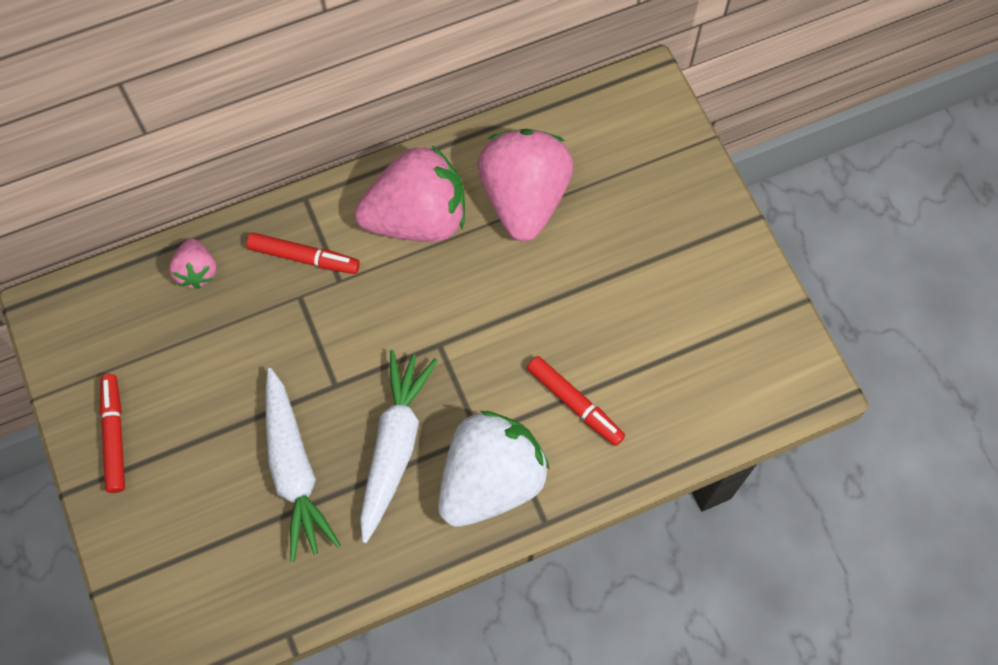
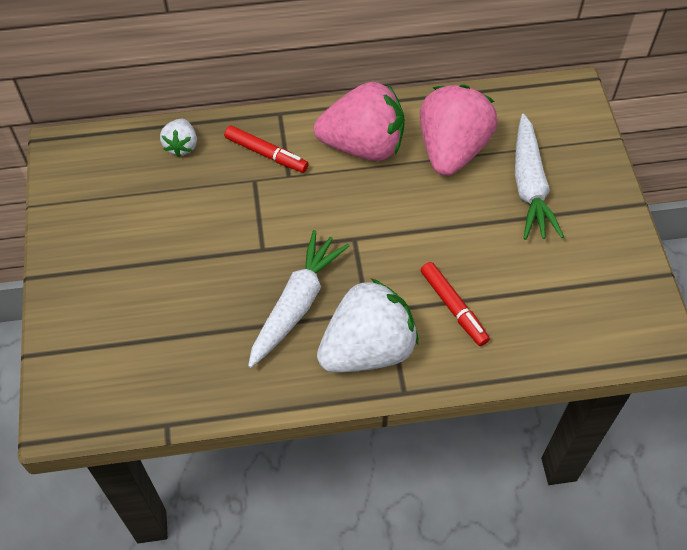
camera: 15 degrees right, 10 degrees down
(114, 436) = (80, 245): red marker -> none
(197, 271) = (181, 146): pink strawberry -> white strawberry
(294, 469) = (211, 302): white carrot -> white carrot (529, 186)

